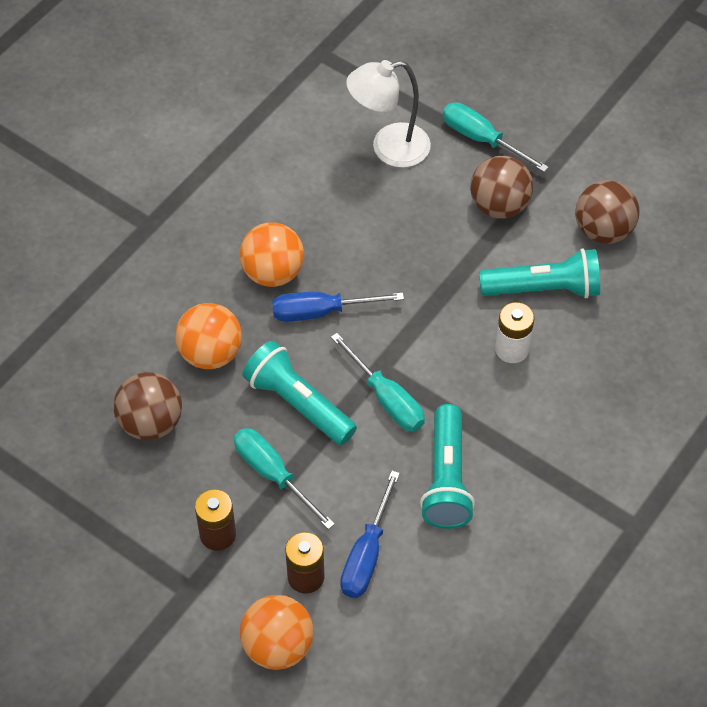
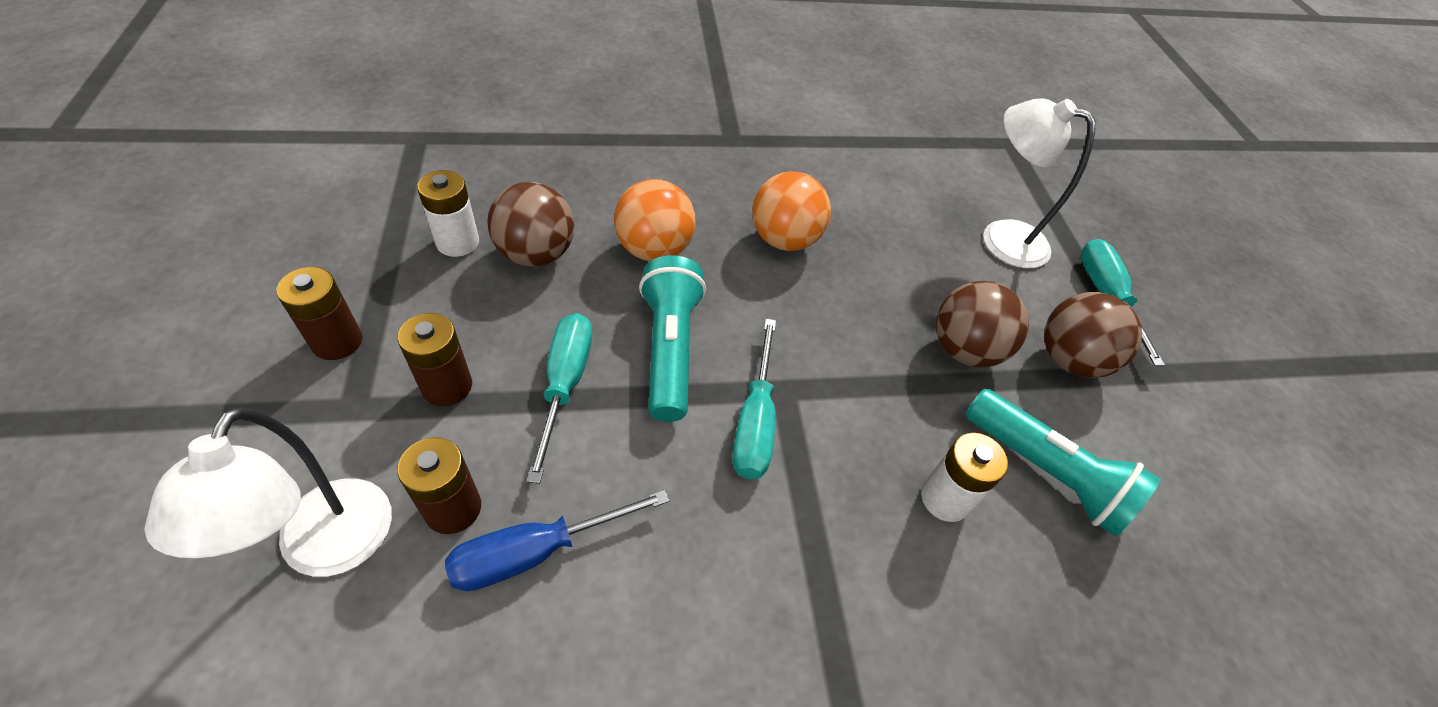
camera: 40 degrees right, 5 degrees down
(96, 461) = (457, 242): none -> white battery
(127, 573) = (337, 341): none -> brown battery
(278, 646) = (326, 549): orange ball -> white lamp
(321, 312) = (787, 299): blue screwdriver -> none
(446, 479) = (716, 561): turquoise flashlight -> none
(603, 231) = (1178, 477): brown ball -> brown ball (964, 350)

